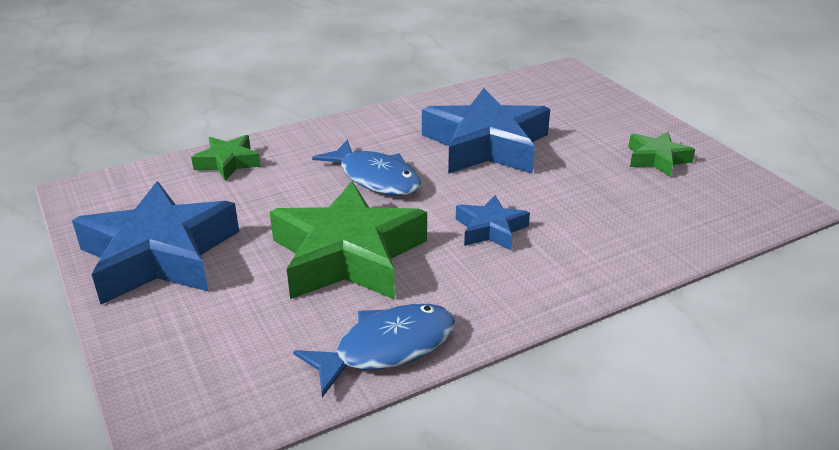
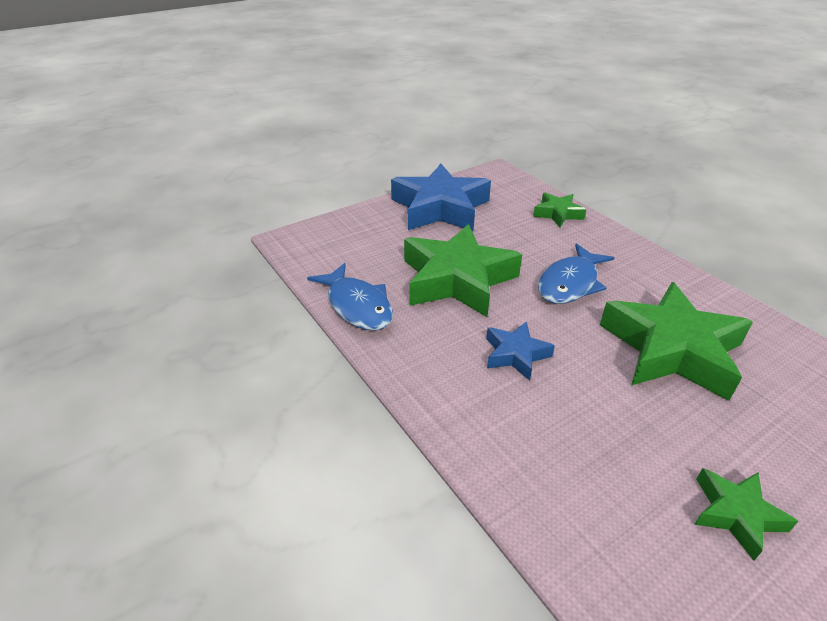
camera: 85 degrees right, 5 degrees up
(486, 145) = (671, 349): blue star -> green star

